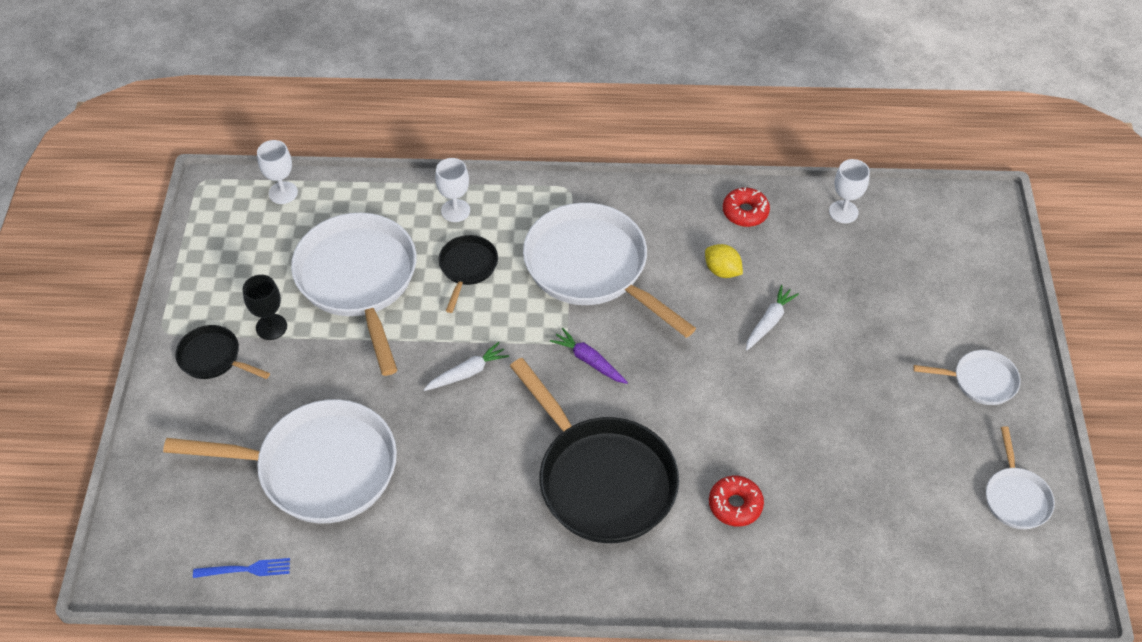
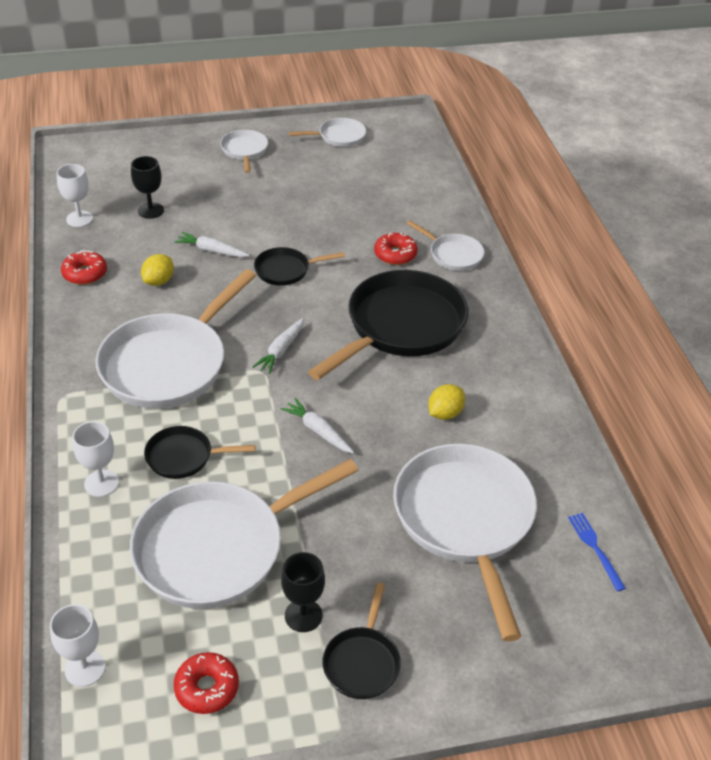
camera: 105 degrees left, 10 degrees down
(236, 259) = (207, 688): none -> red donut
(458, 488) = (445, 413): none -> yellow lemon
(589, 361) = (281, 350): purple carrot -> white carrot
(722, 386) = (286, 270): none -> black pan
(725, 571) = (453, 254): none -> white pan
(853, 274) = (150, 210): none -> black goblet

